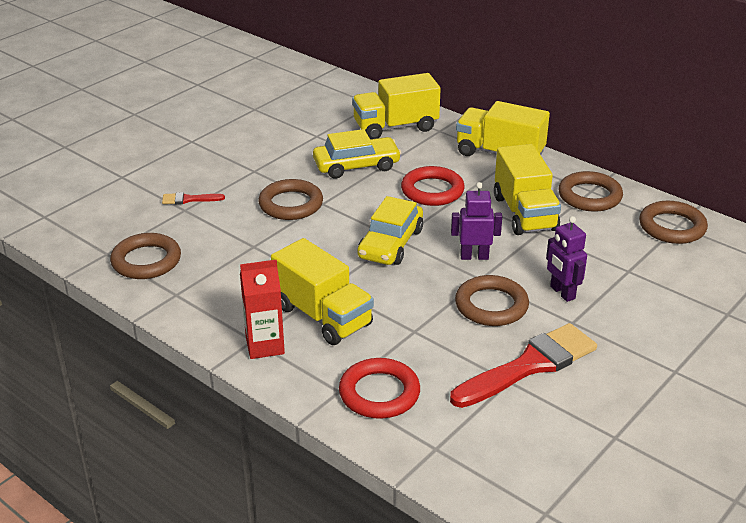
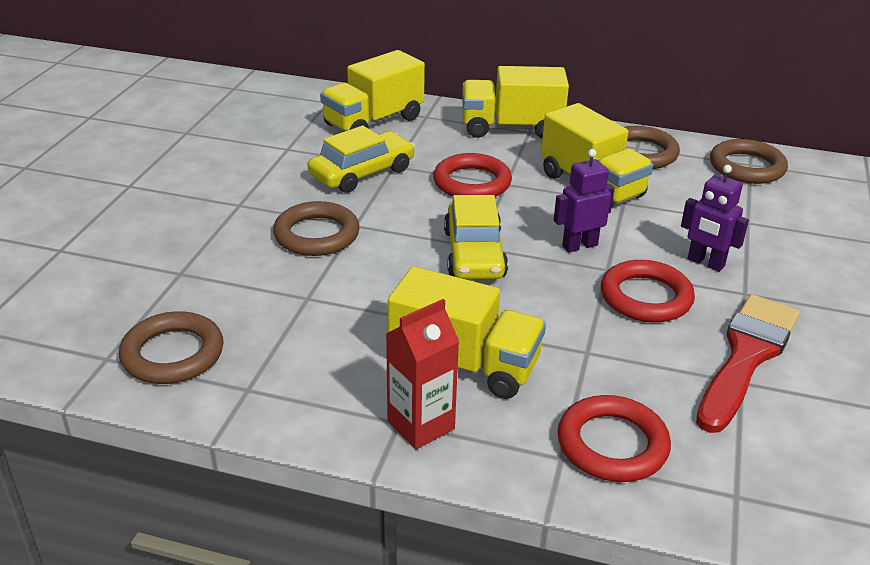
camera: 25 degrees left, 0 degrees up
(189, 199) = (177, 258): red brush -> none
(491, 305) = (646, 297): brown ring -> red ring

